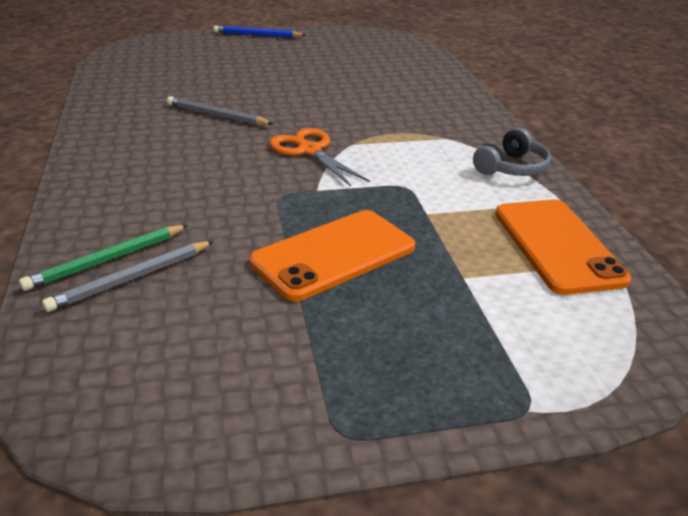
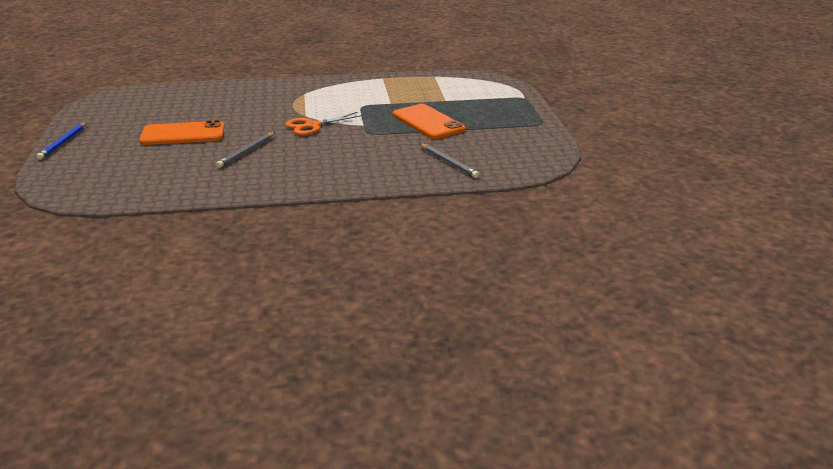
camera: 85 degrees left, 5 degrees down
(107, 260) = (432, 169): green pencil -> none
(511, 168) = (345, 83): grey headphones -> none
(557, 245) = (421, 83): orange phone -> orange phone (183, 134)

